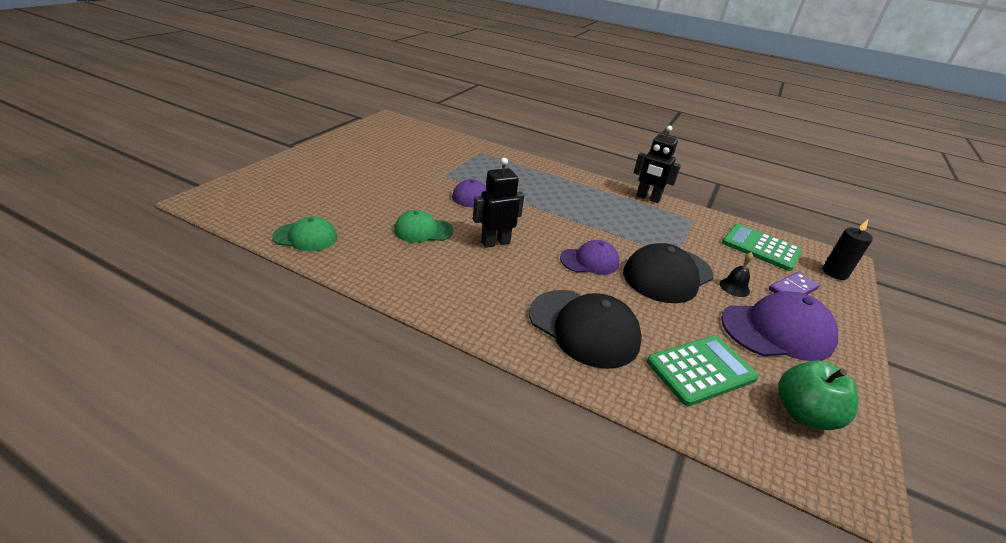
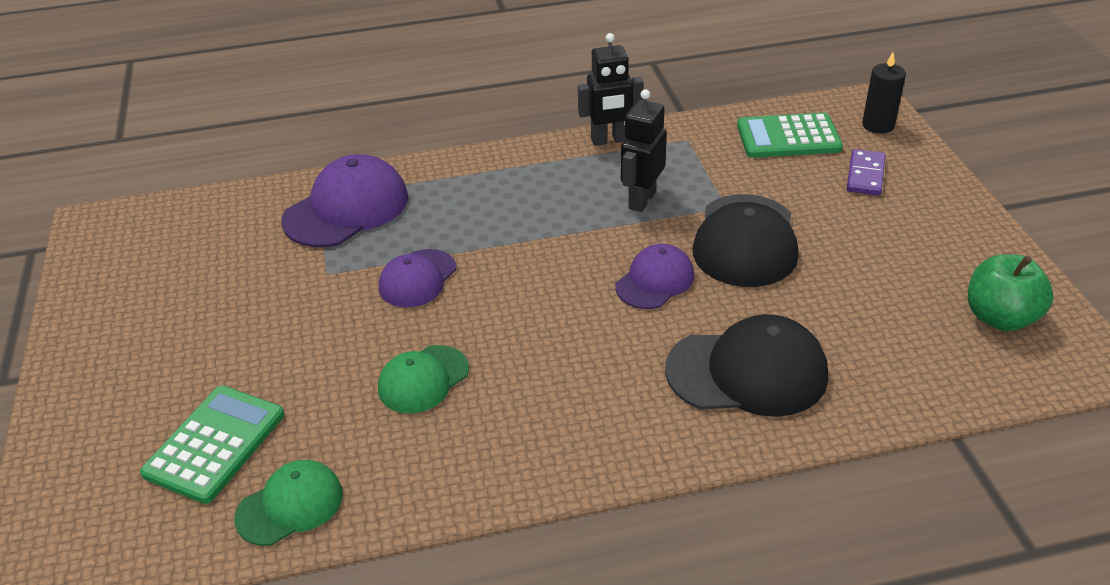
camera: 35 degrees left, 5 degrees up
(495, 242) = (528, 332): black robot -> black robot (641, 200)
(701, 370) = (889, 337): green calculator -> green calculator (215, 444)
(734, 287) = (817, 211): black bell -> none
(777, 331) = (900, 239): purple cap -> purple cap (346, 208)

